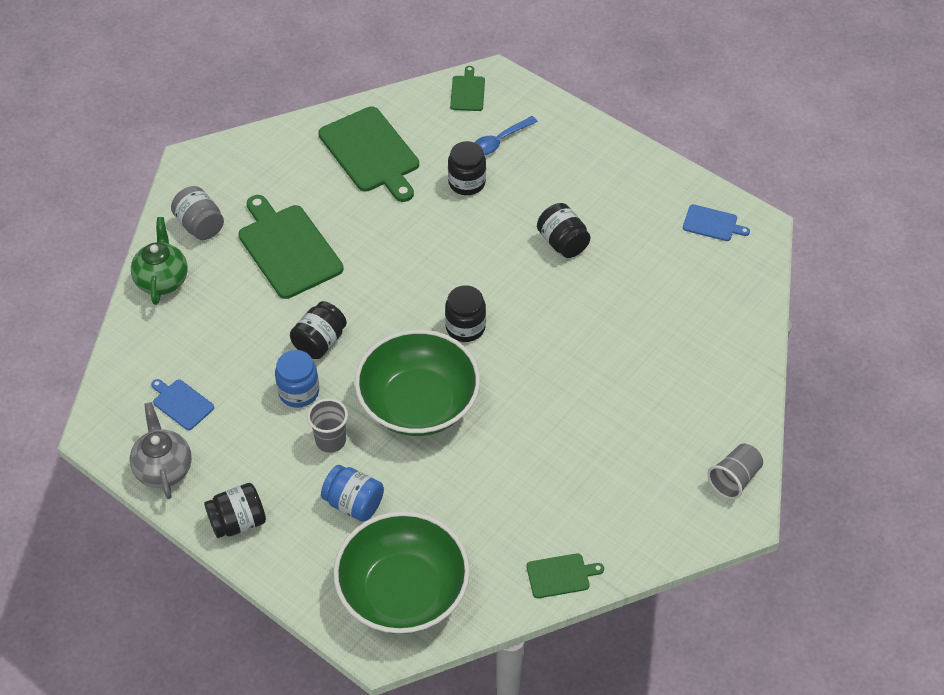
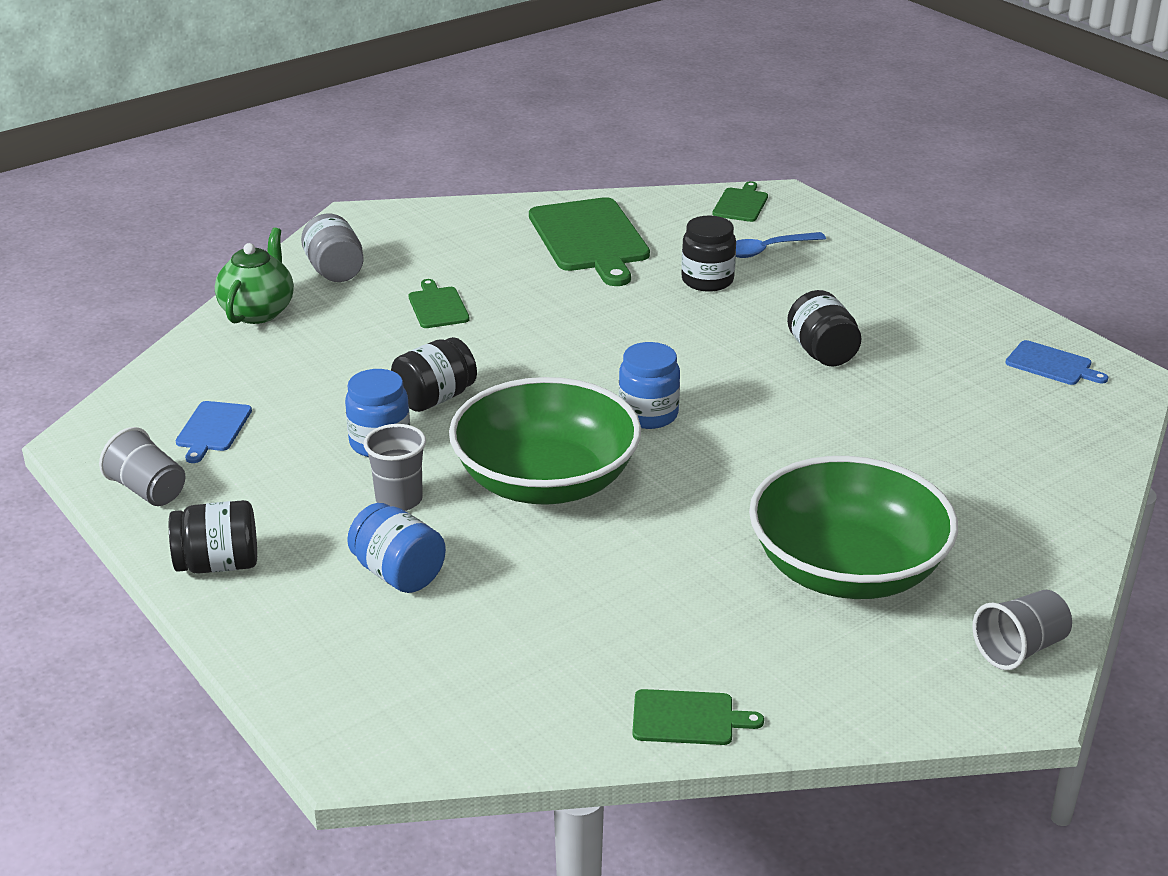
camera: 15 degrees right, 20 degrees down
(163, 469) = (148, 490): grey teapot -> grey cup
(181, 403) = (213, 429): blue cutting board -> blue cutting board turned 135 degrees counterclockwise
(288, 248) = (437, 306): green cutting board -> green cutting board, size x0.49
(403, 591) = (423, 690): green bowl -> green bowl (847, 569)
(465, 327) = (648, 414): black jar -> blue jar

